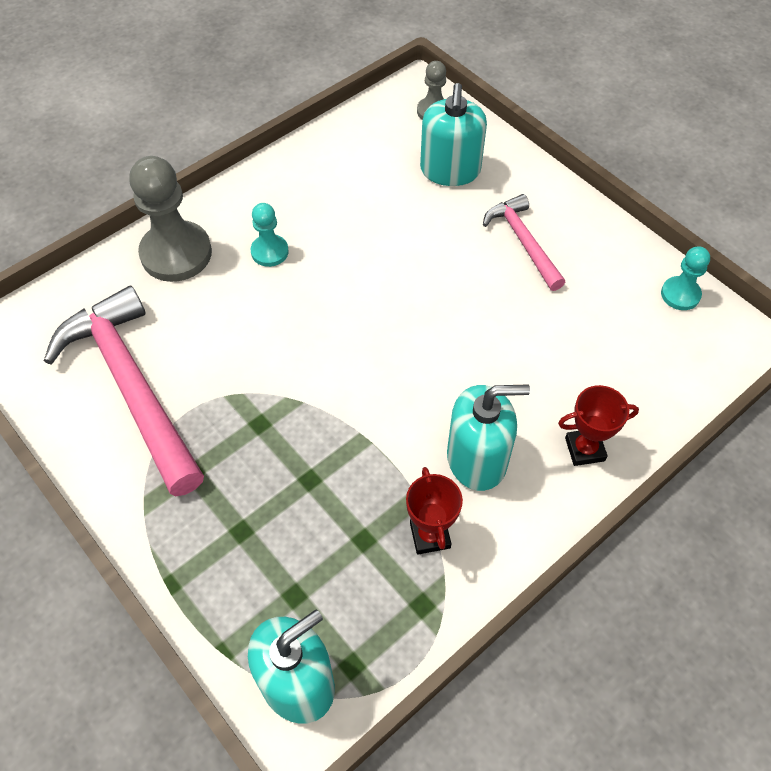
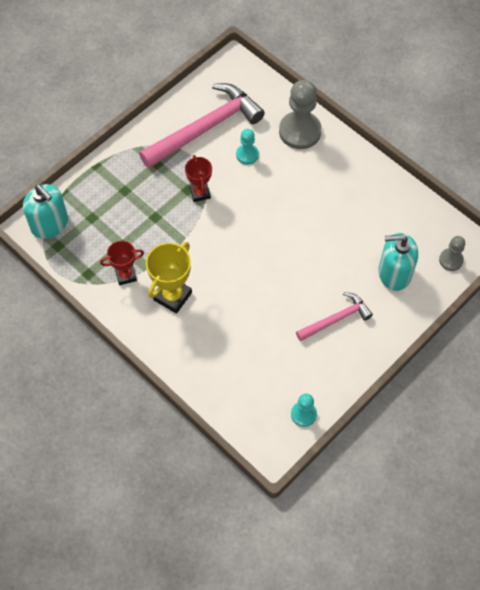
camera: 85 degrees right, 5 degrees up
(269, 252) = (308, 178): turquoise pawn -> turquoise pawn (247, 155)
(477, 459) = (172, 296): turquoise soap dispenser -> yellow trophy
(584, 449) = (182, 352): red trophy -> red trophy (200, 193)

